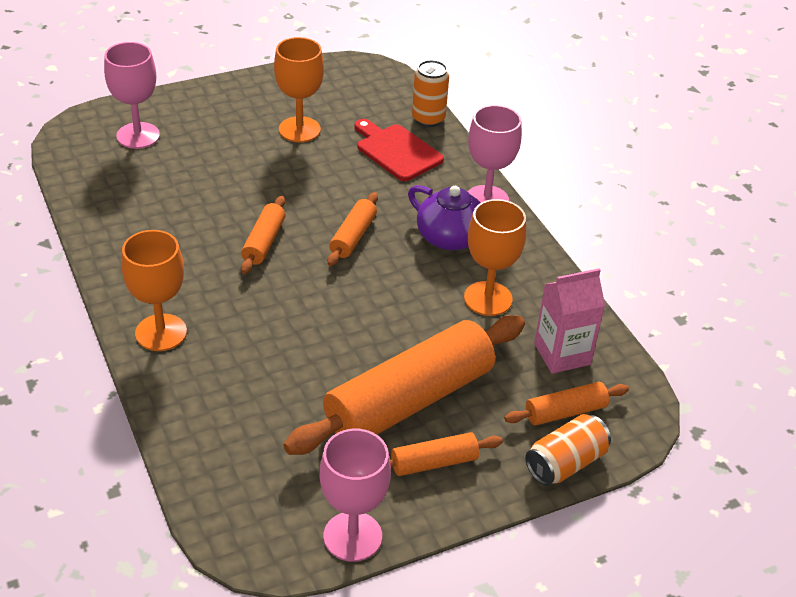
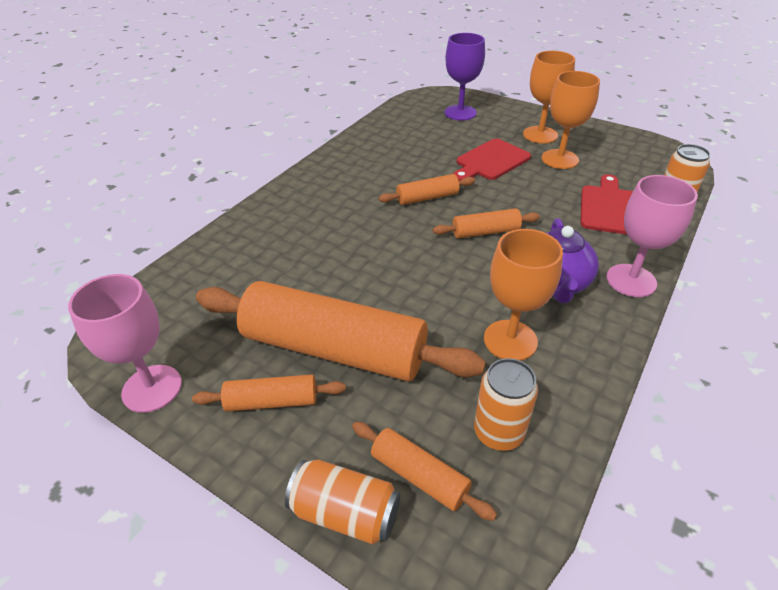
camera: 60 degrees right, 0 degrees up
(138, 135) = (460, 113): pink goblet -> purple goblet
(161, 332) = (295, 199): orange goblet -> orange goblet (540, 135)
(252, 170) = (490, 161): none -> red cutting board
(434, 462) = (272, 401): orange rolling pin -> orange rolling pin turned 45 degrees counterclockwise
(562, 354) = (498, 432): pink carton -> orange can

